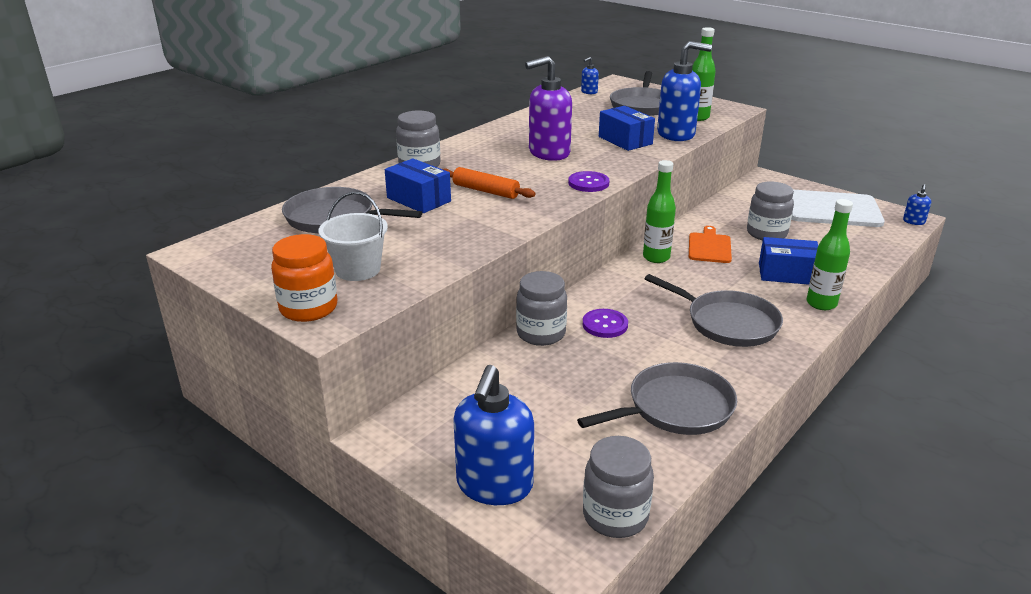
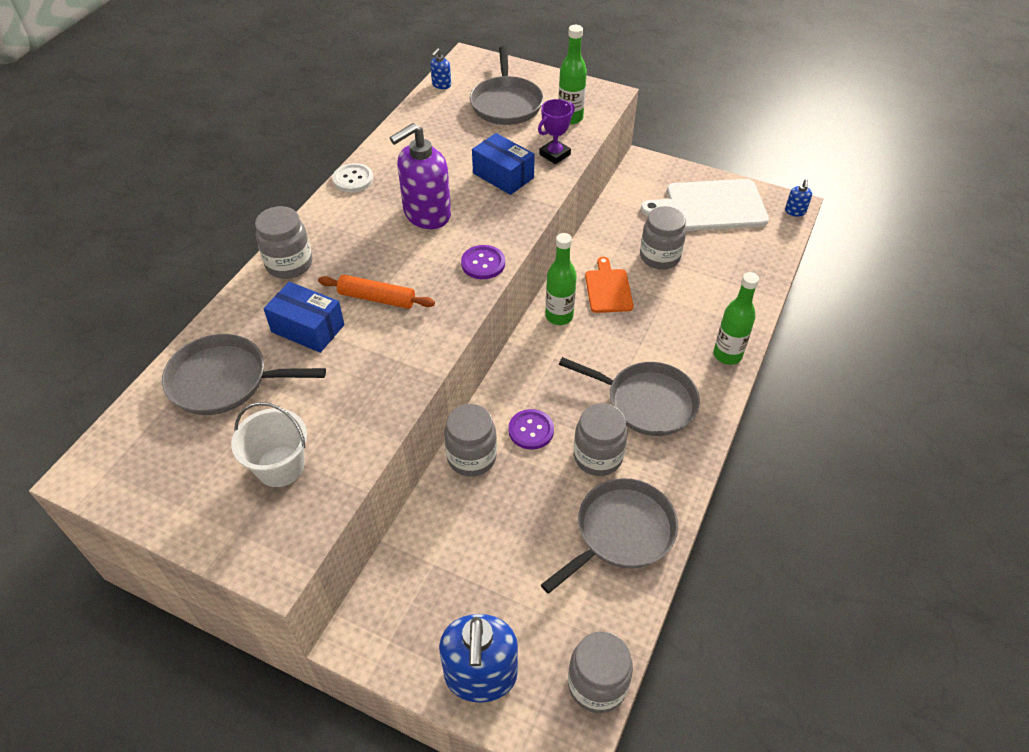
camera: 15 degrees left, 20 degrees up
(308, 308) = (249, 543): orange jar -> none
(493, 130) = (353, 179): none -> white button
(666, 352) = (598, 457): none -> grey jar
(676, 134) = (554, 154): blue soap dispenser -> purple trophy
(786, 274) = (688, 316): blue box -> none

